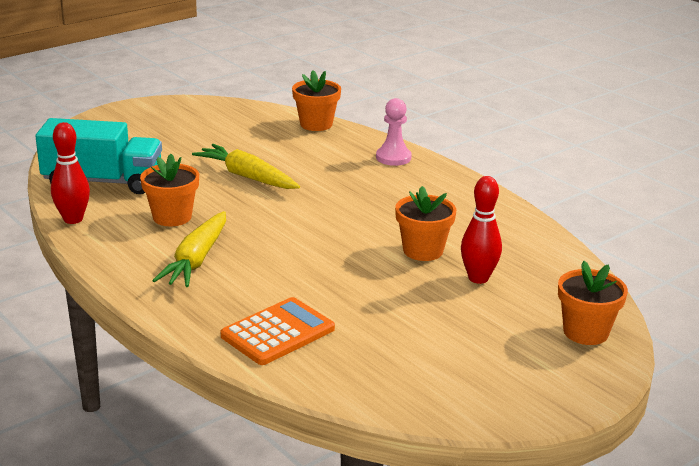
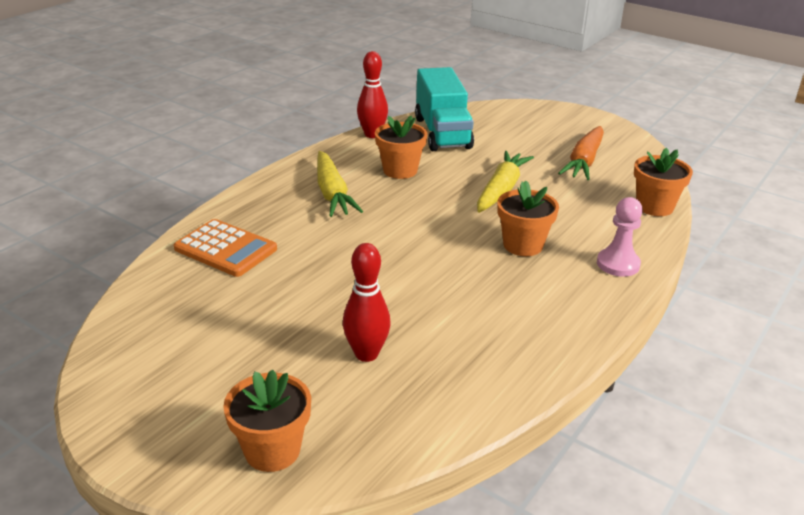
camera: 75 degrees right, 5 degrees up
(196, 260) = (332, 193): yellow carrot -> yellow carrot turned 105 degrees counterclockwise
(219, 131) = (584, 161): none -> orange carrot
(423, 251) = (409, 309): orange flower pot -> orange flower pot (523, 245)

